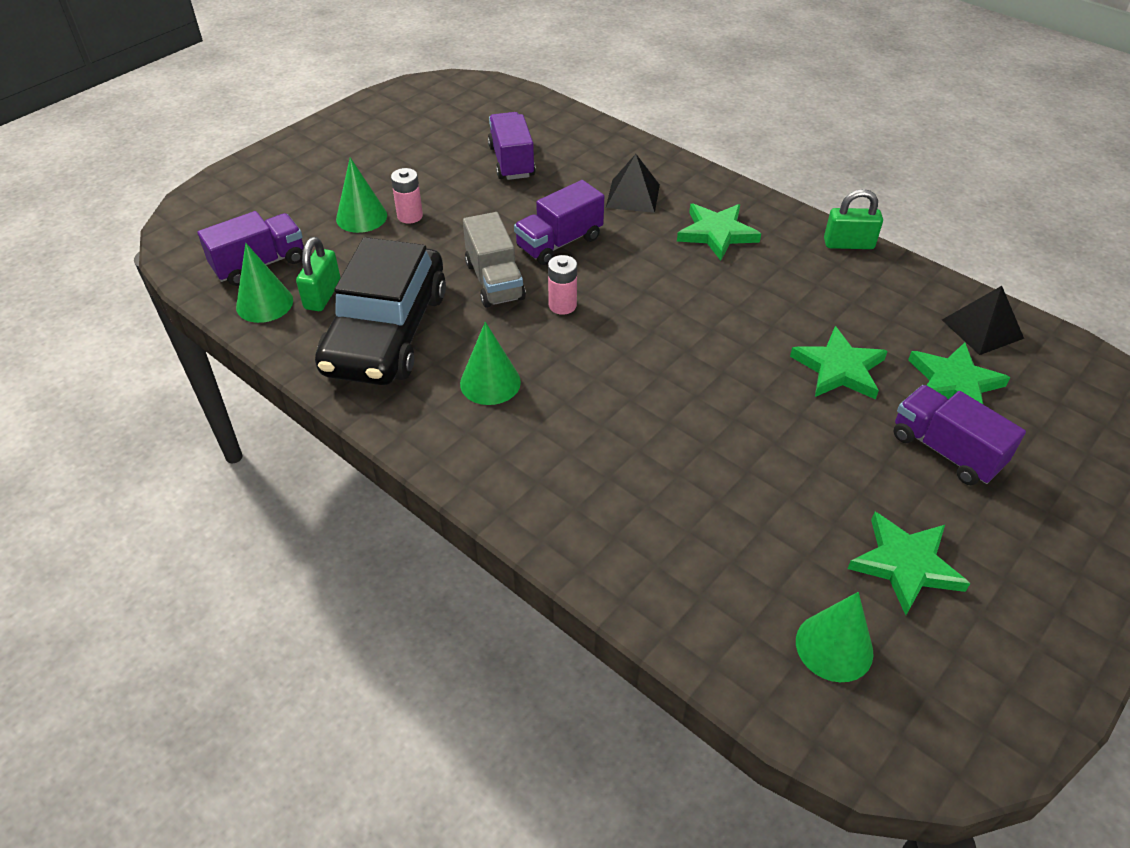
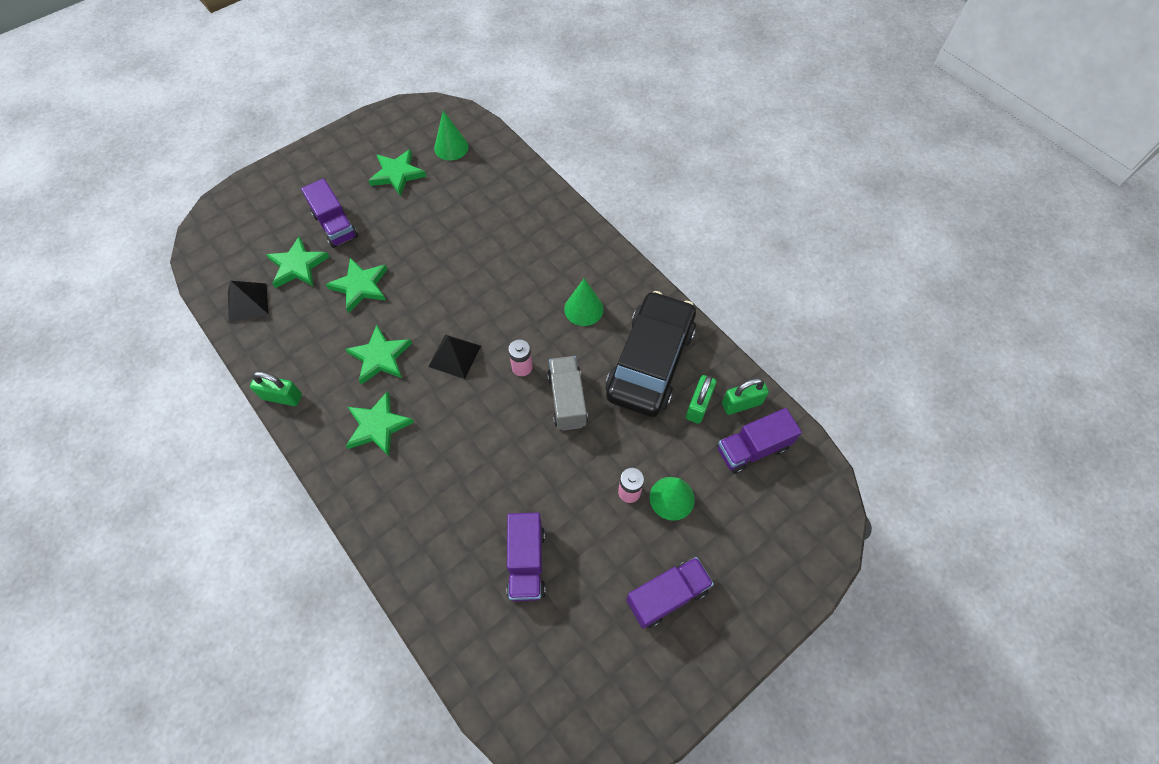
camera: 170 degrees left, 15 degrees up
(264, 303) = (741, 404): green cone -> green padlock
(559, 243) = (508, 435): purple truck -> purple truck (667, 595)
(633, 196) = (428, 488): black pyramid -> black pyramid (454, 356)
(755, 293) = (380, 357): none -> green star

